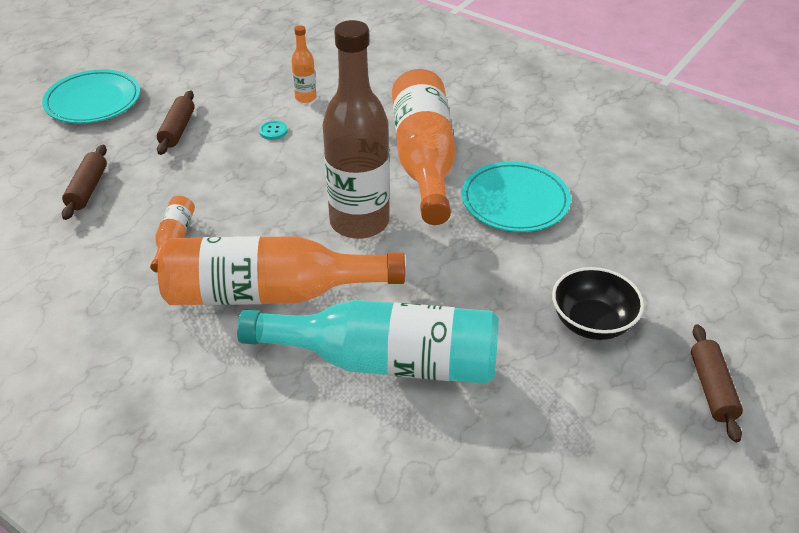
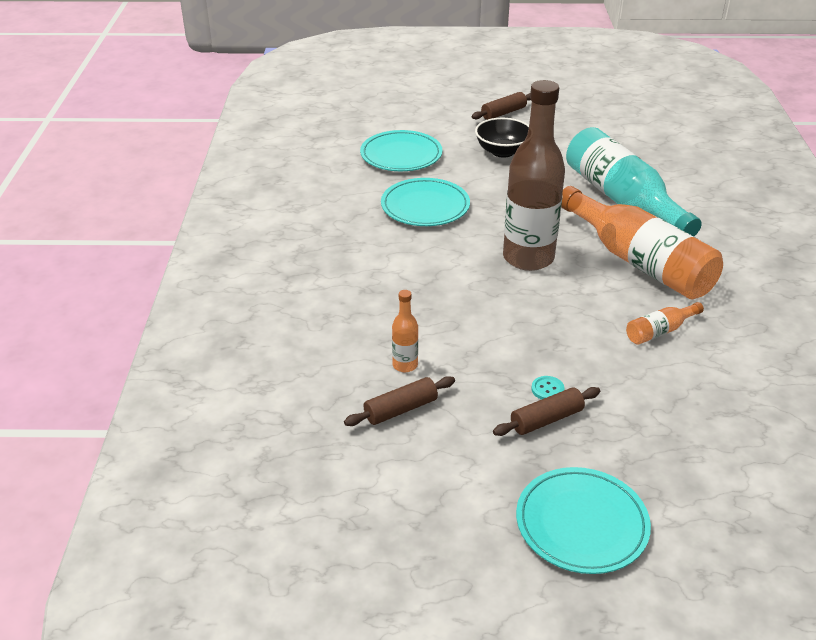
camera: 125 degrees left, 5 degrees down
(87, 189) = (684, 420): brown rolling pin -> brown rolling pin (400, 409)
(273, 131) = (477, 356): turquoise button -> turquoise button (547, 389)
(424, 160) = (423, 260): orange bottle -> none
(645, 233) = (401, 155): none -> turquoise plate

